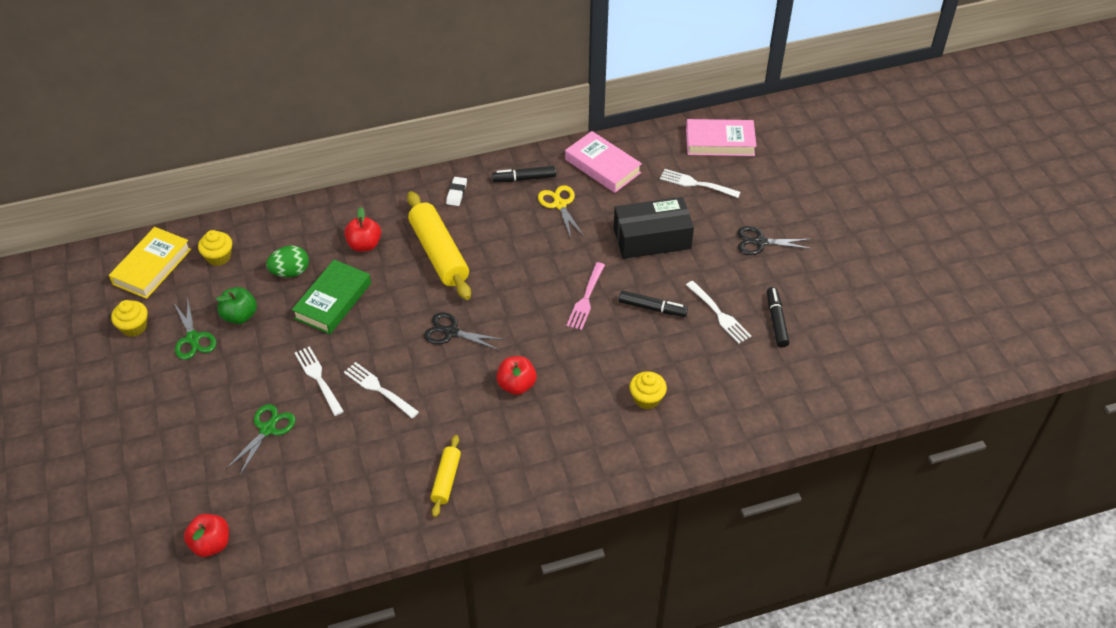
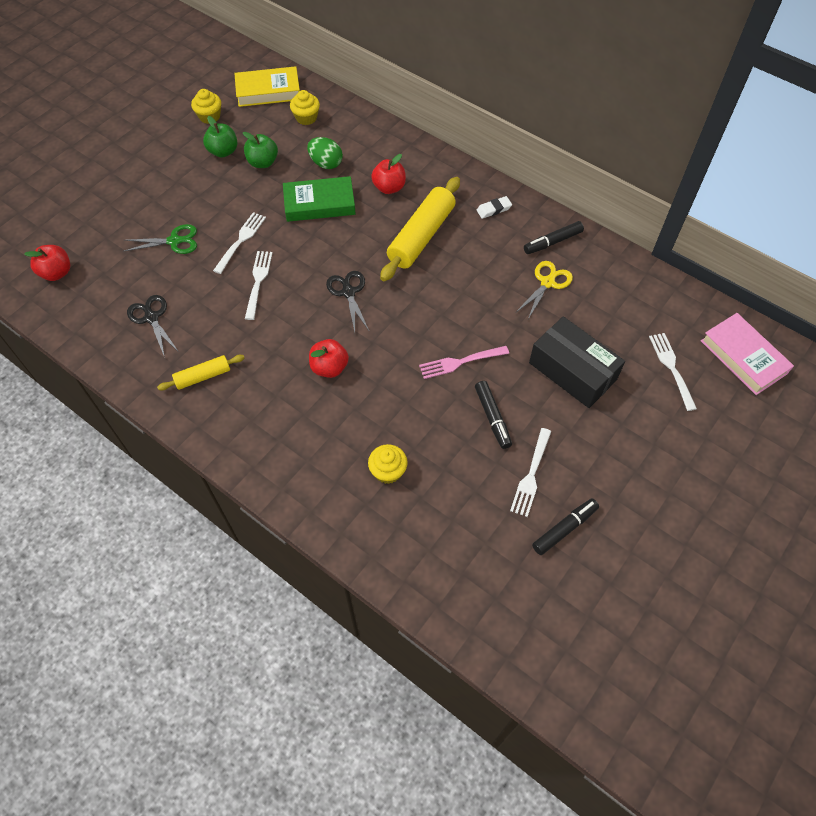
camera: 55 degrees right, 10 degrees up
(193, 338) = (223, 151): green scissors -> green apple
(524, 178) = (552, 242): black marker -> black marker turned 75 degrees counterclockwise
(602, 166) = (621, 286): pink book -> none
(760, 242) = (650, 461): black scissors -> black scissors (151, 318)

